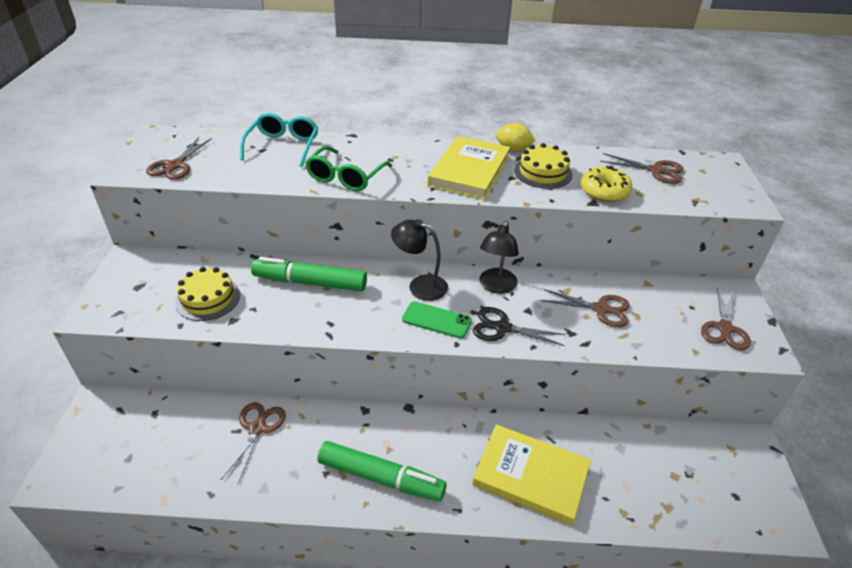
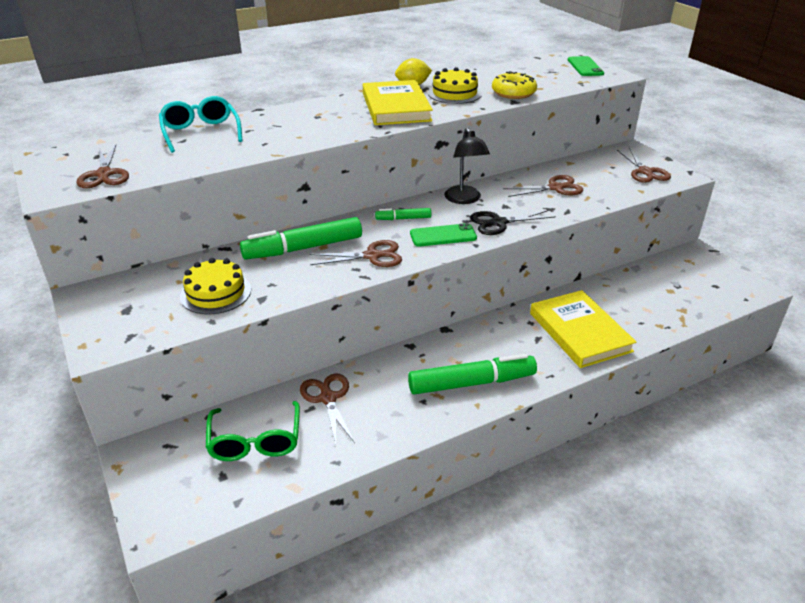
camera: 30 degrees left, 5 degrees down
(345, 177) = (293, 138): green glasses -> green glasses (255, 441)
(420, 285) = (403, 219): black lamp -> green marker
(530, 476) = (580, 332): yellow book -> yellow book turned 75 degrees clockwise
(656, 171) = (533, 72): brown scissors -> brown scissors (372, 256)
(724, 181) = (585, 67): none -> green phone

